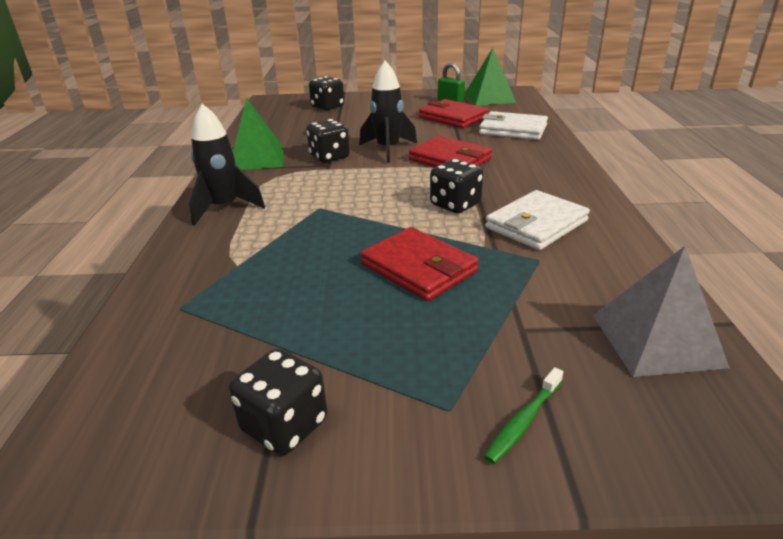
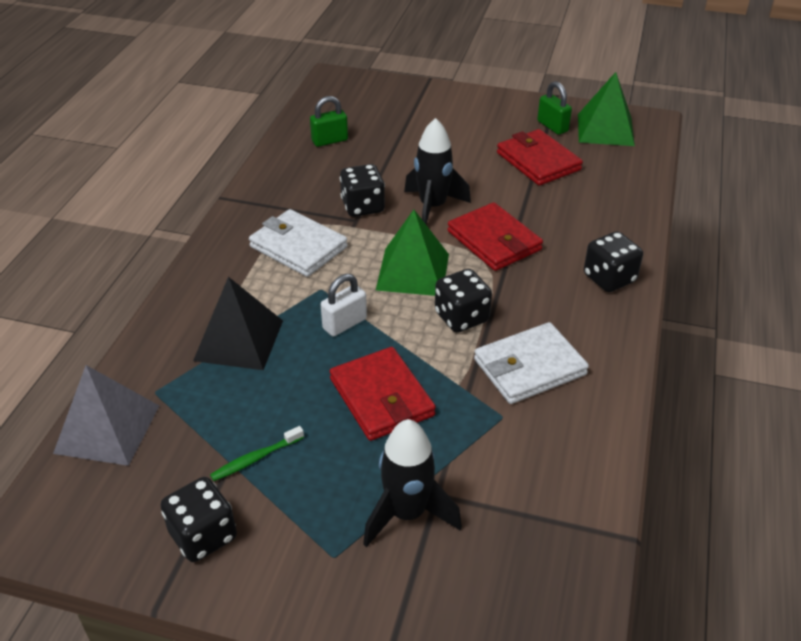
camera: 15 degrees right, 10 degrees up
(224, 208) = (228, 267): black rocket -> black rocket (407, 513)
(255, 253) = (239, 340): none -> black pyramid
(257, 159) = (284, 192): green pyramid -> green pyramid (412, 272)
(282, 128) = (329, 140): none -> green padlock
(327, 107) = (397, 108): black dice -> black dice (609, 278)
(354, 225) = (344, 324): none -> white padlock
(513, 130) = (598, 202): white wallet -> white wallet (298, 247)
(523, 421) = (386, 583): green toothbrush -> green toothbrush (256, 458)
(656, 340) = (550, 538): grey pyramid -> grey pyramid (107, 429)

